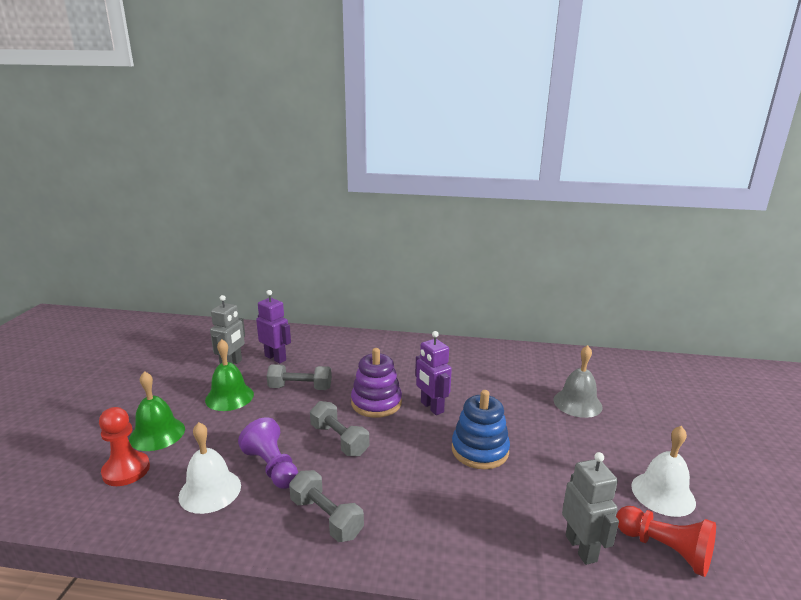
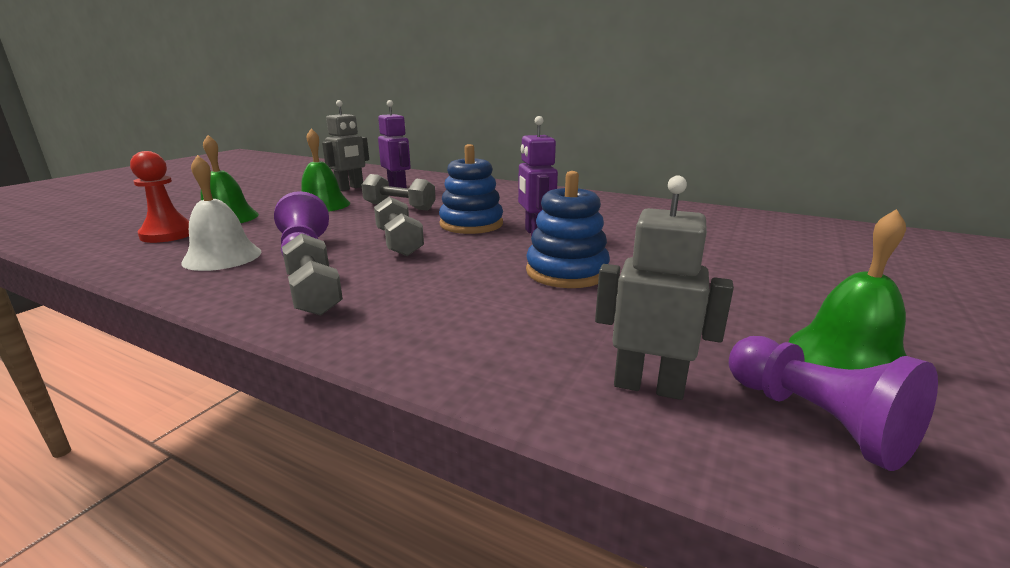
camera: 20 degrees right, 0 degrees up
(376, 403) = (471, 224): purple stacking toy -> blue stacking toy
(577, 403) = (748, 253): grey bell -> none
(581, 548) = (648, 386): grey robot -> grey robot turned 75 degrees counterclockwise
(663, 493) = (848, 355): white bell -> green bell
(665, 550) = (815, 420): red pawn -> purple pawn

